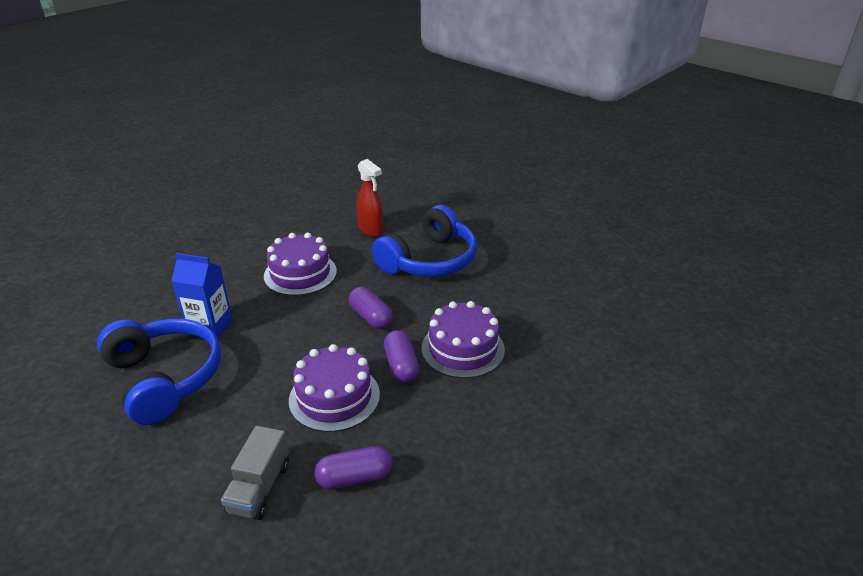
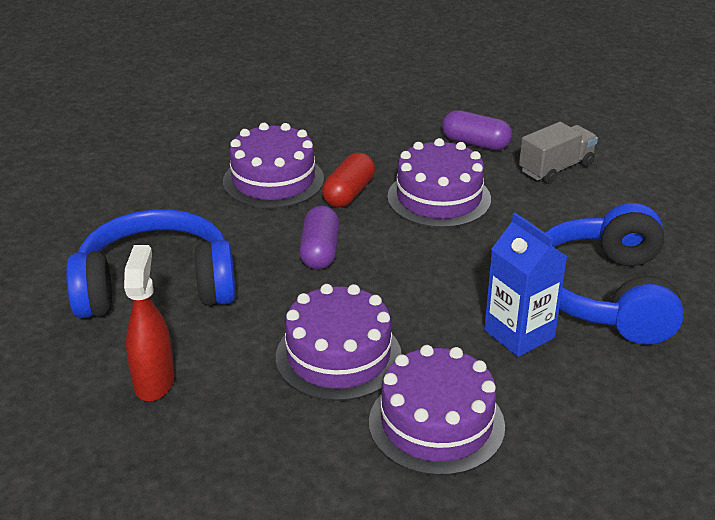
camera: 140 degrees left, 0 degrees up
(227, 269) = (436, 424): none -> purple cake
(401, 366) = (349, 193): purple capsule -> red capsule

